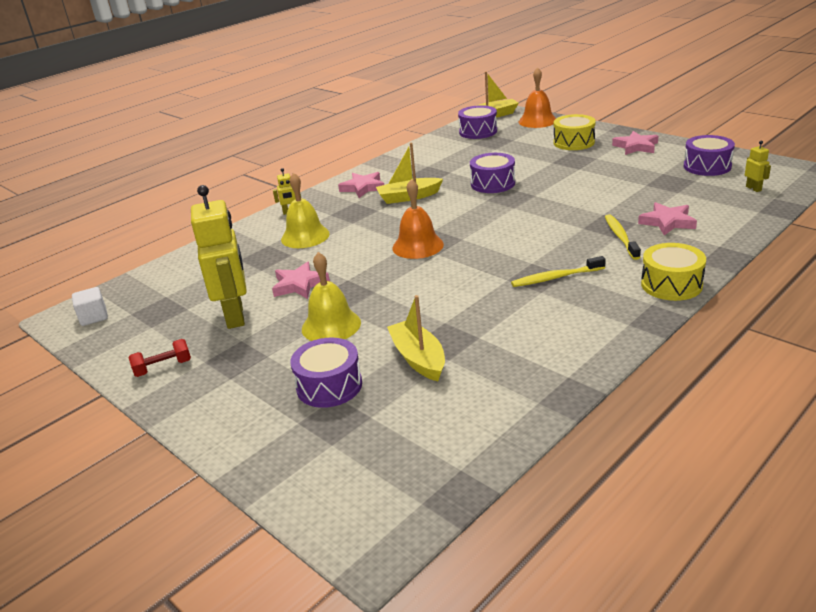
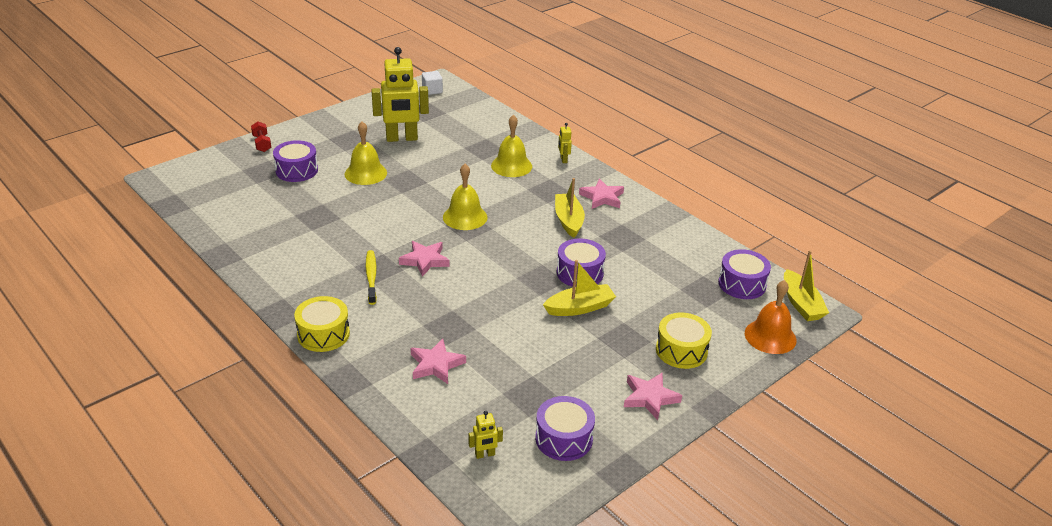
camera: 90 degrees right, 5 degrees up
(163, 368) = (355, 117): red dumbbell -> red dumbbell (262, 144)
(299, 285) = (430, 162): pink star -> pink star (425, 260)
(418, 246) = (465, 217): orange bell -> yellow bell
(418, 358) = (303, 203): yellow boat -> yellow boat (579, 308)
(620, 237) = (421, 327): yellow toothbrush -> none

